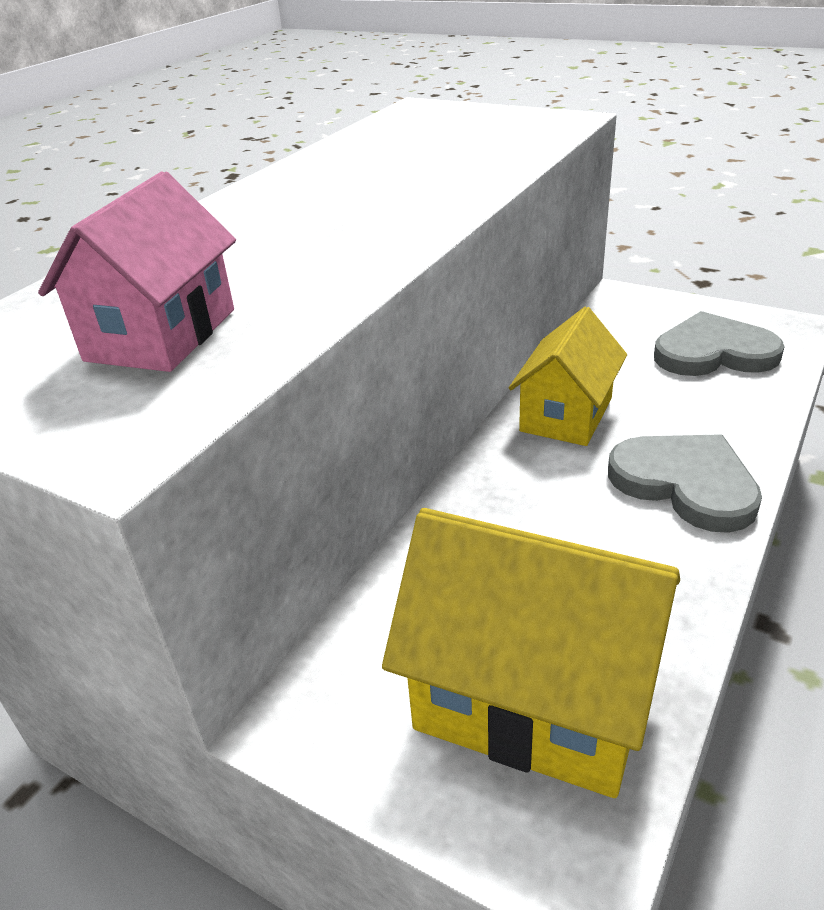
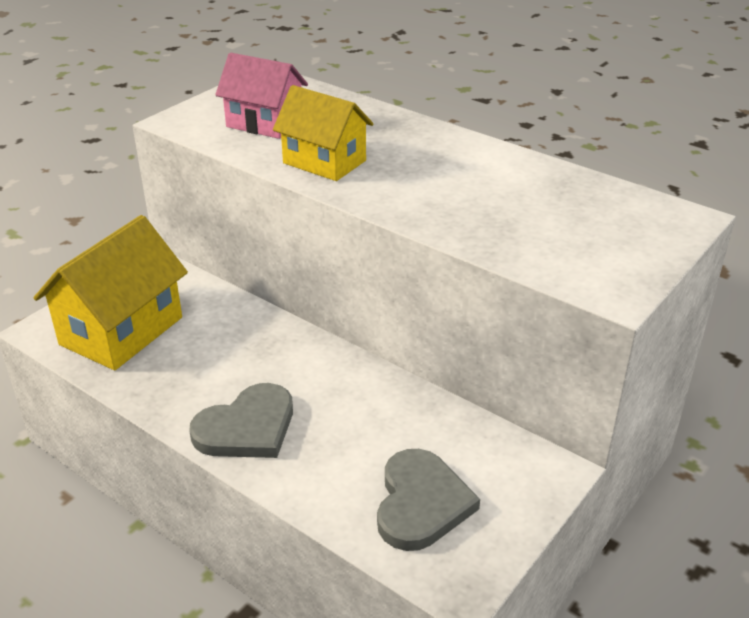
camera: 95 degrees right, 0 degrees up
(566, 415) = (352, 388): yellow house -> yellow house (324, 162)

